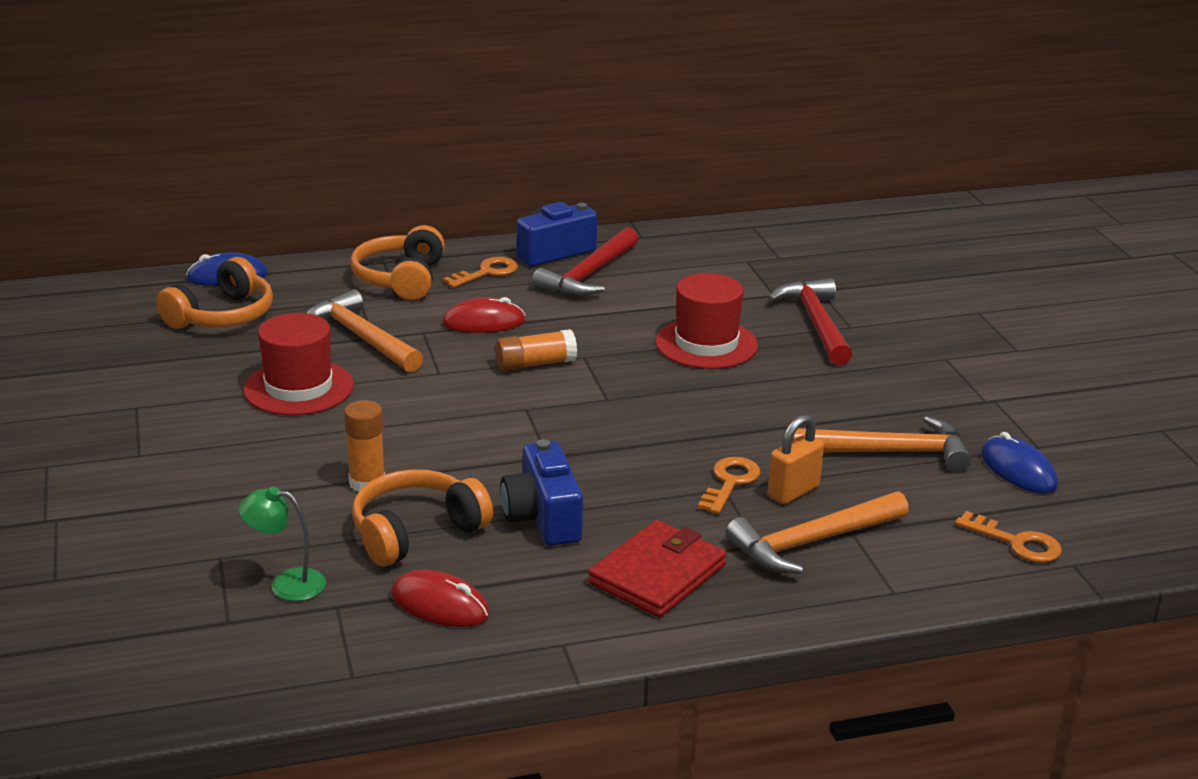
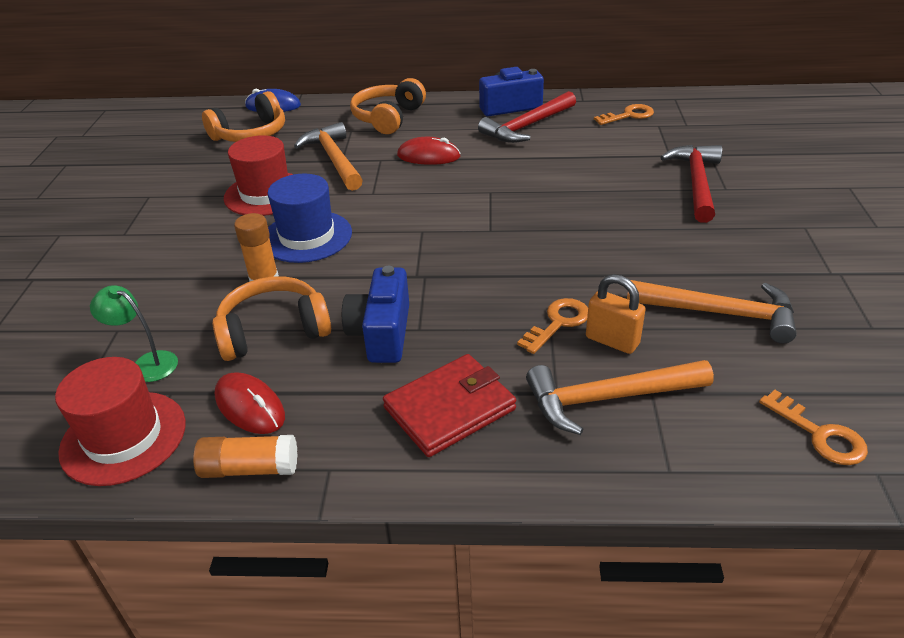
camera: 20 degrees right, 10 degrees up
(387, 430) = (307, 236): none -> blue hat
(487, 272) = (452, 118): orange key -> orange key (628, 115)
(535, 364) = (449, 194): orange glue stick -> orange glue stick (250, 468)
(706, 344) = (594, 191): red hat -> red hat (123, 437)
(793, 491) = (612, 341): orange padlock -> orange padlock turned 60 degrees clockwise
(1018, 470) = (844, 350): blue mouse -> none

